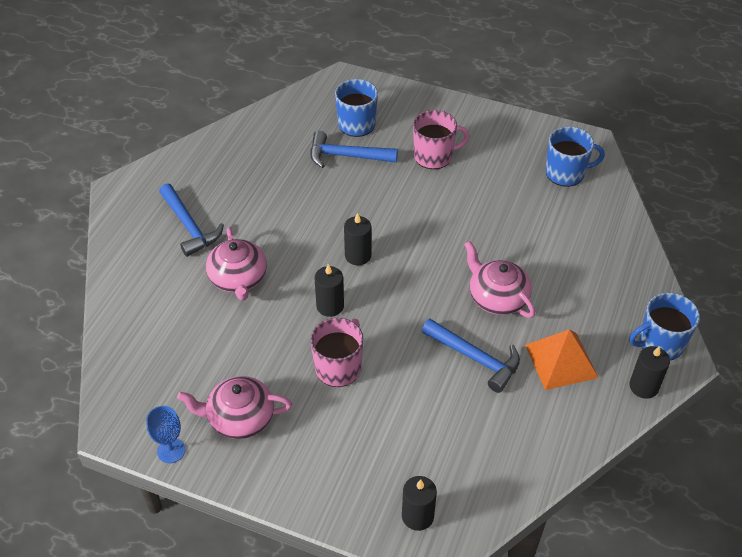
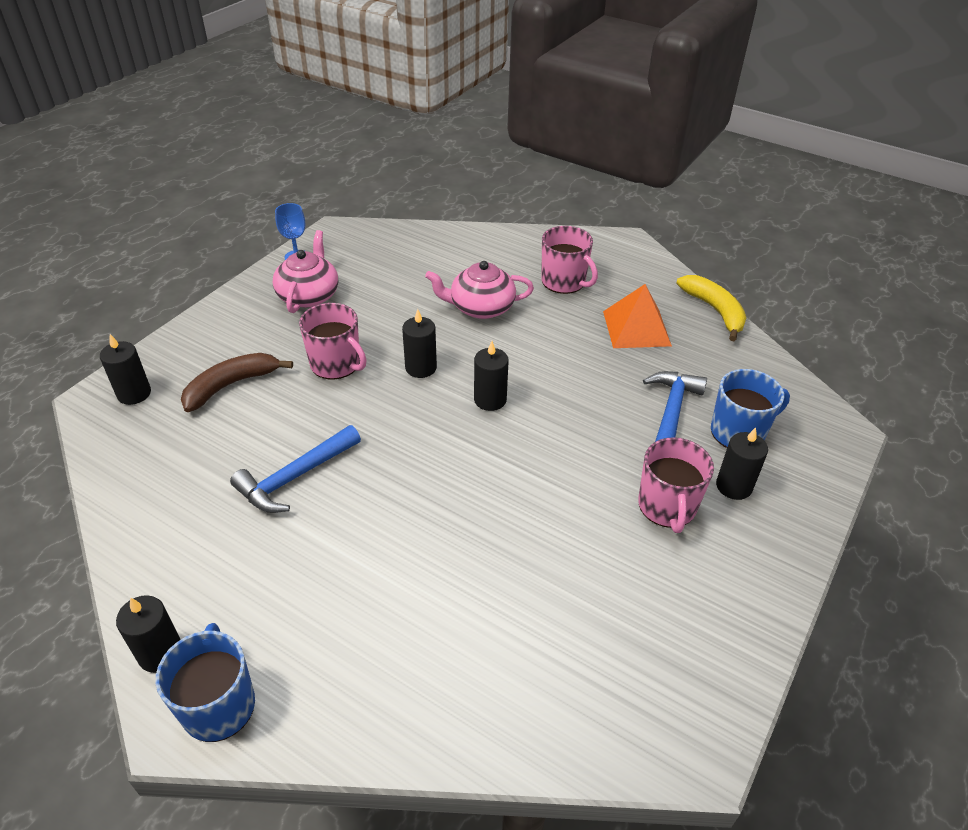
camera: 100 degrees right, 5 degrees down
(189, 226) = (564, 281): blue hammer -> pink mug
(218, 134) = (715, 310): none -> yellow banana
(386, 439) = (231, 385): none -> brown banana
(406, 127) = (734, 486): none -> black candle
(497, 298) = (379, 520): pink teapot -> none
(561, 361) = (249, 565): orange pyramid -> orange pyramid (636, 328)
(566, 173) = (616, 682): blue mug -> none

